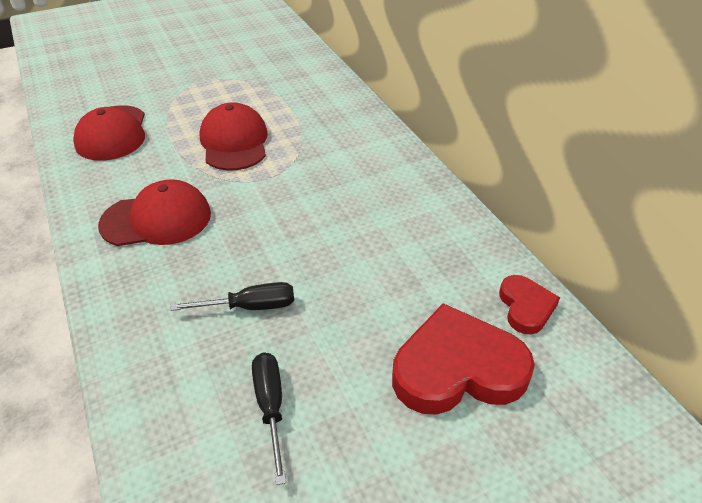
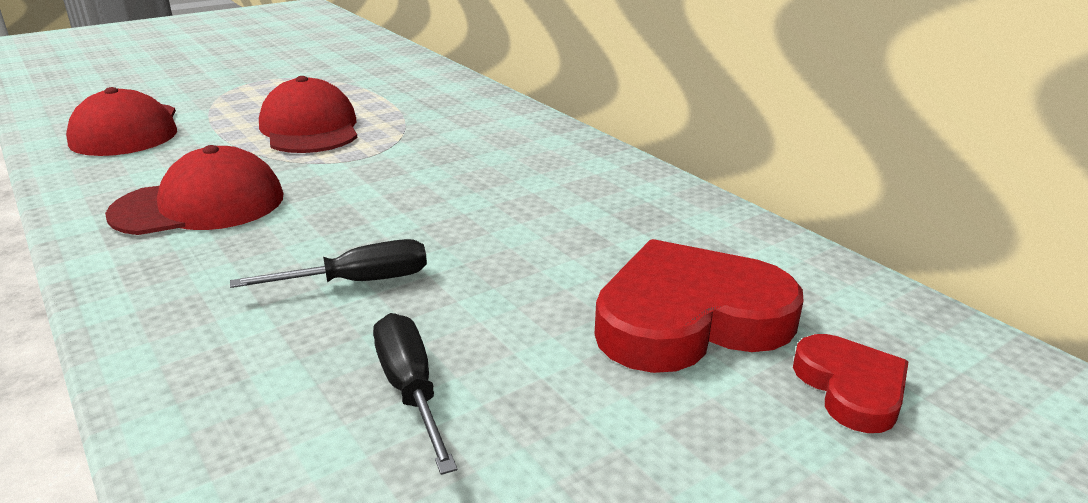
camera: 10 degrees left, 15 degrees down
(525, 307) = (761, 249): red heart -> red heart (850, 388)

